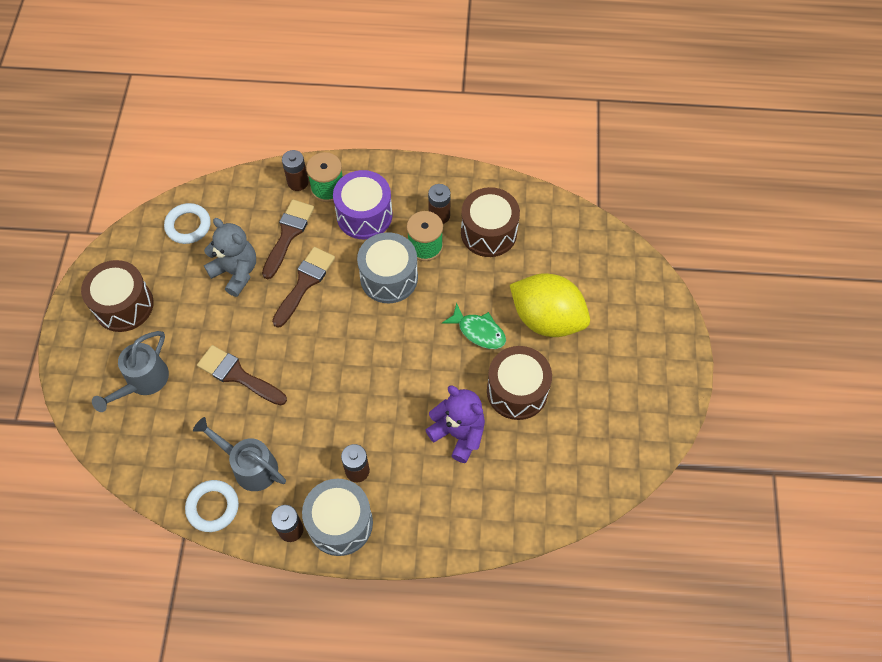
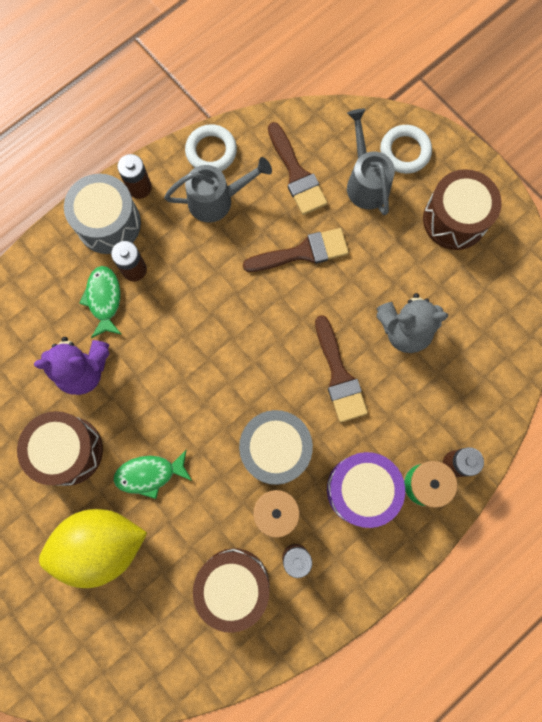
camera: 135 degrees right, 15 degrees up
(188, 226) = (493, 330): white ring -> white ring (405, 151)
(288, 235) = (403, 404): brown brush -> brown brush (296, 174)
(398, 469) = (104, 299): none -> green fish

